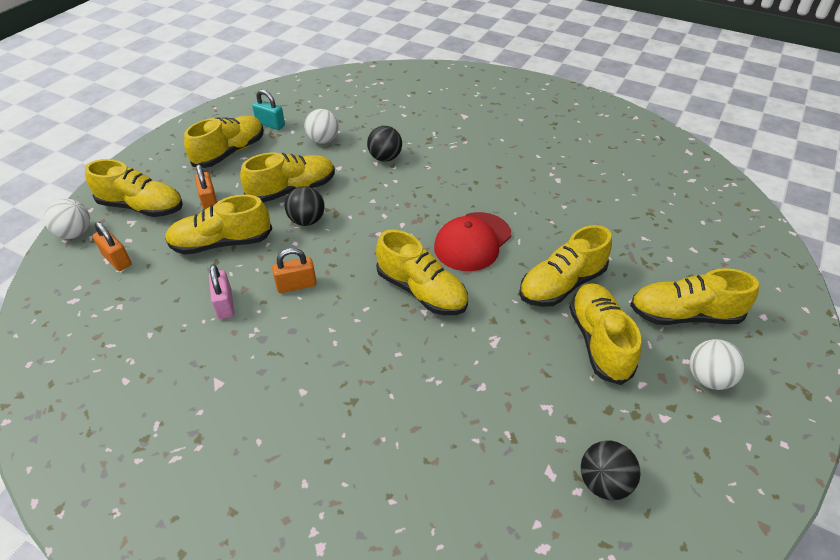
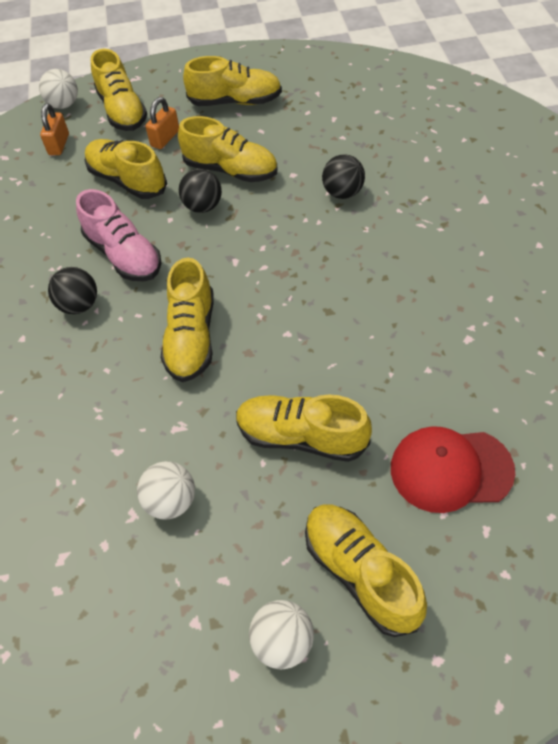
camera: 55 degrees right, 10 degrees up
(225, 304) = (67, 232): pink padlock -> none
(270, 124) = (300, 93): turquoise padlock -> none
(296, 285) = (124, 255): orange padlock -> pink shoe
(323, 140) = (318, 138): white ball -> white ball (171, 501)
(472, 242) = (292, 331): red cap -> red cap (450, 469)
(599, 341) = (250, 512): yellow shoe -> none
(603, 482) = (79, 607): black ball -> black ball (79, 305)

